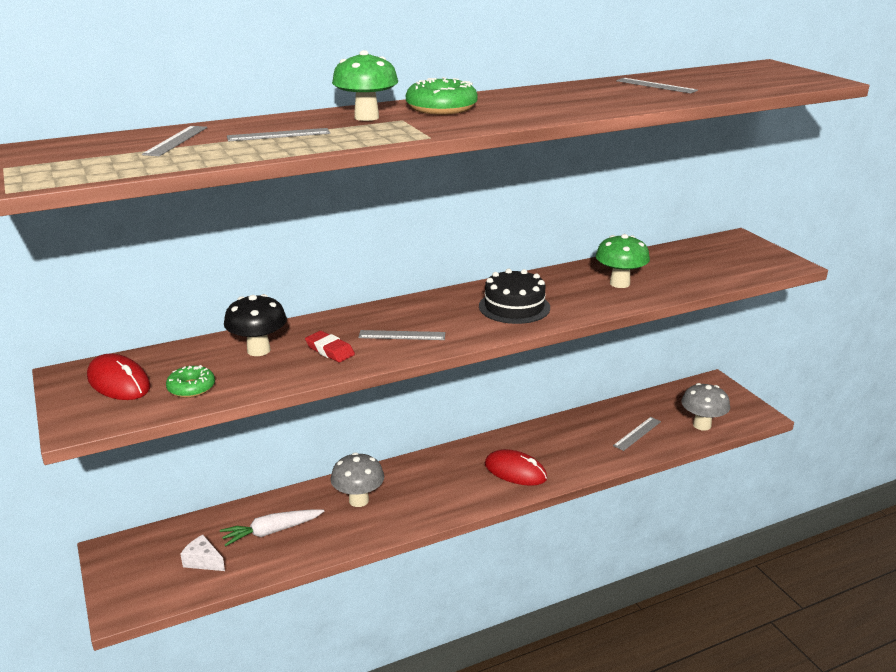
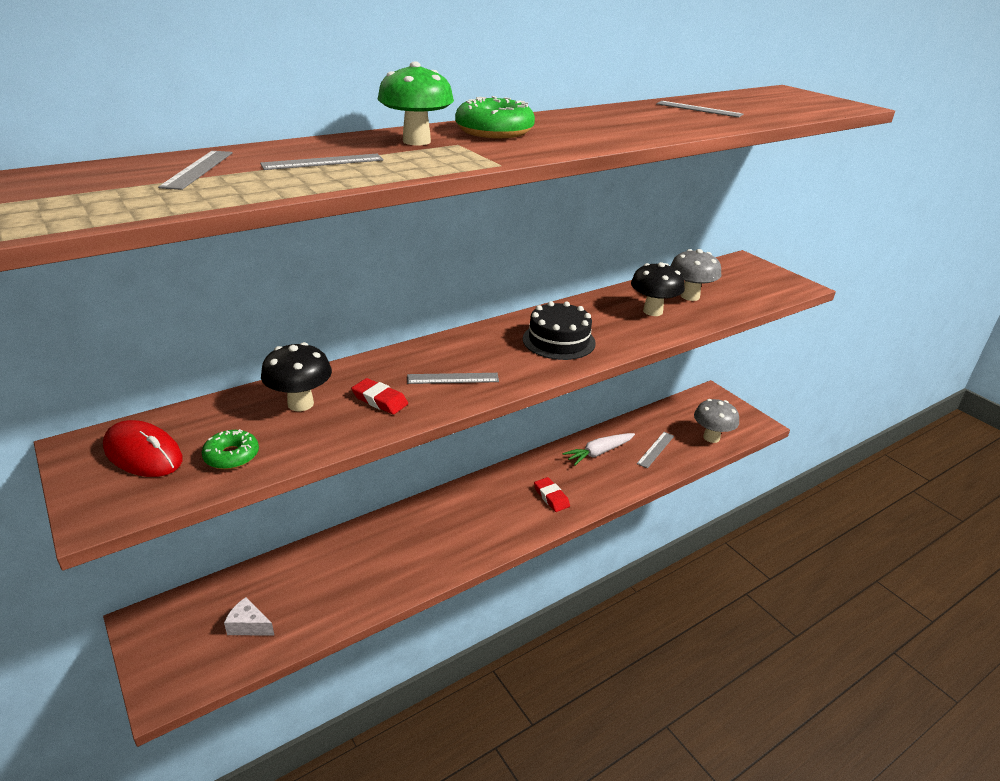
camera: 10 degrees left, 5 degrees up
(272, 531) = (318, 584): white carrot -> white carrot (599, 452)
(358, 500) = (403, 540): grey mushroom -> grey mushroom (690, 296)
(515, 471) = (551, 497): red mouse -> red eraser
(619, 283) = (652, 311): green mushroom -> black mushroom

